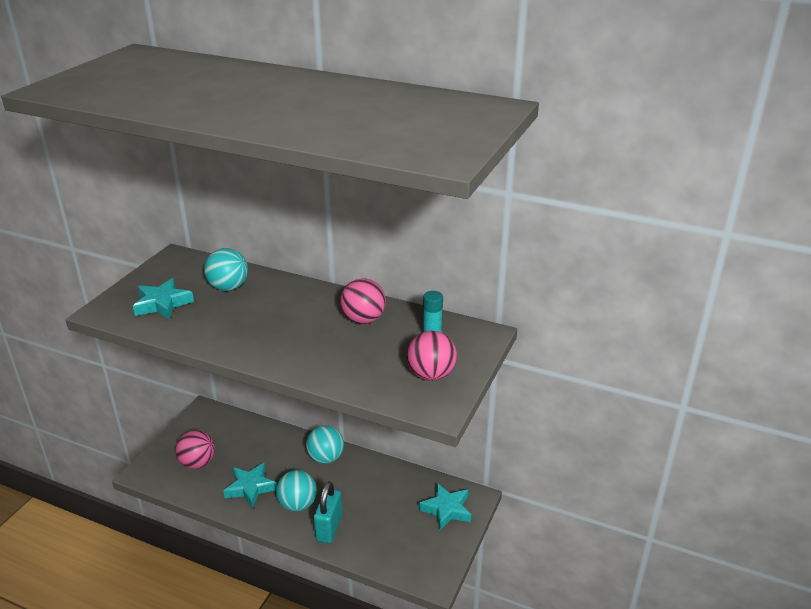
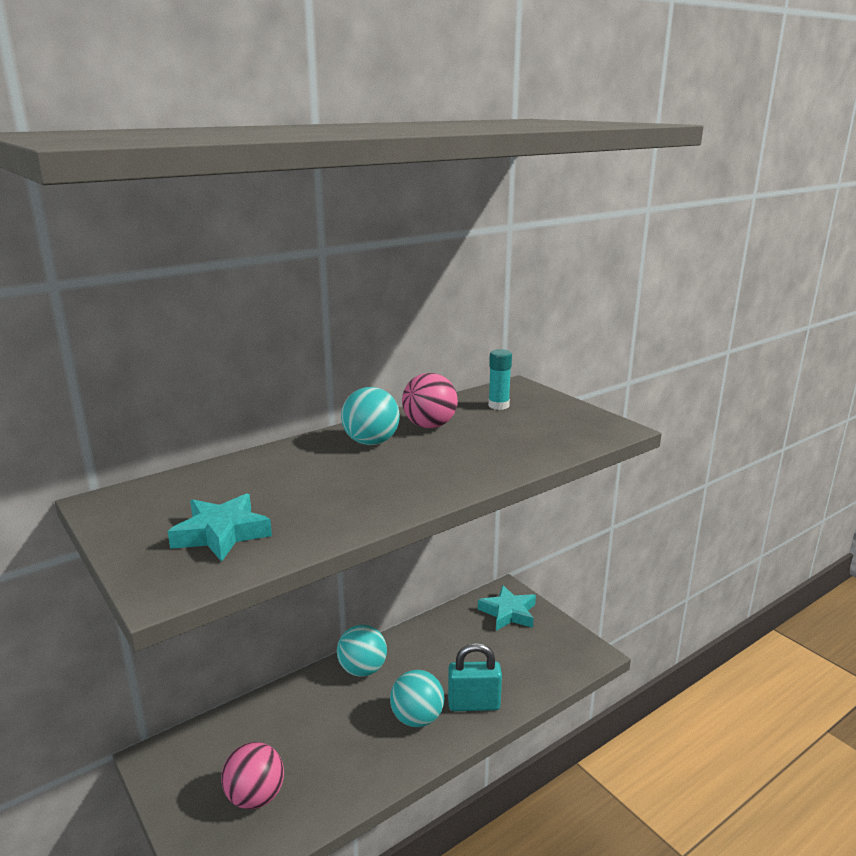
camera: 60 degrees left, 10 degrees down
(228, 287) = (251, 481): turquoise ball -> turquoise ball (371, 442)
(250, 487) = (353, 753): turquoise star -> none
(329, 528) = (474, 704): turquoise padlock -> turquoise padlock turned 45 degrees counterclockwise
(431, 375) = (560, 419): pink ball -> none

